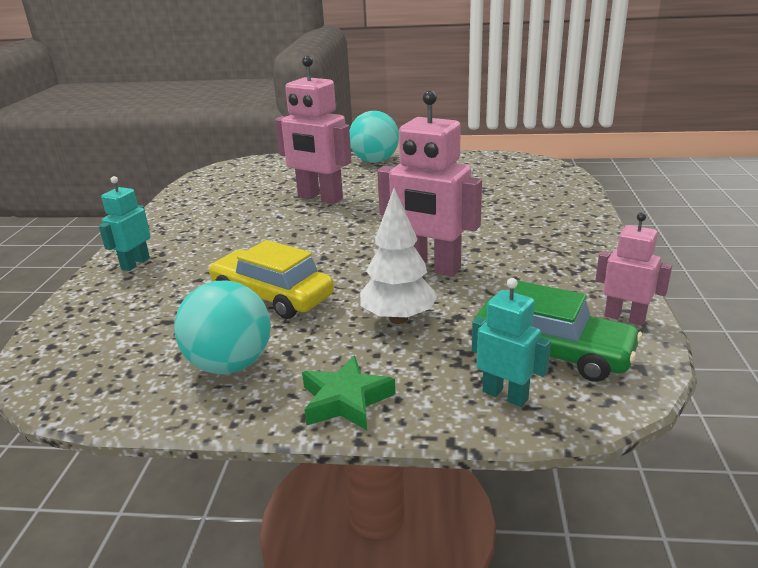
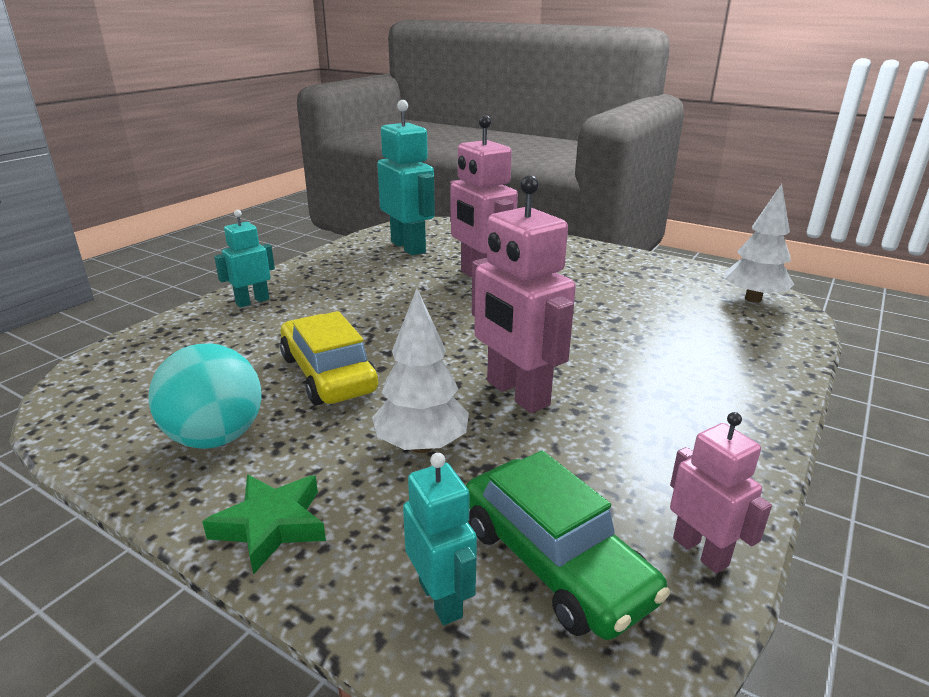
camera: 25 degrees right, 0 degrees up
(231, 189) = (408, 247): none -> turquoise robot
(375, 161) = (578, 250): turquoise ball -> none
(526, 167) = (753, 299): none -> white tree

